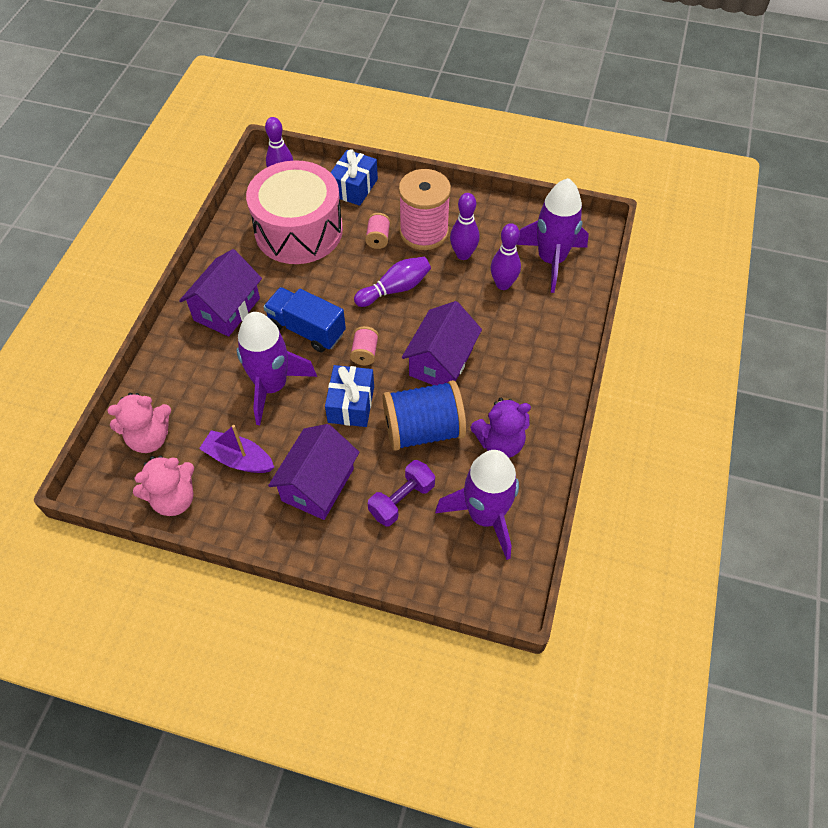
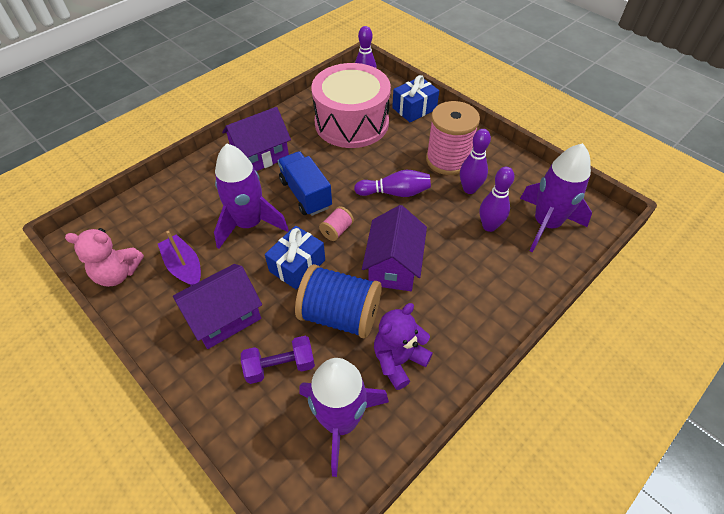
camera: 30 degrees right, 5 degrees down
(149, 438) = (139, 221): pink teddy bear -> none
(378, 238) = (407, 150): pink spool -> none
(441, 362) = (393, 266): purple house -> purple house turned 45 degrees counterclockwise
(500, 443) = (398, 360): purple teddy bear -> purple teddy bear turned 120 degrees clockwise

